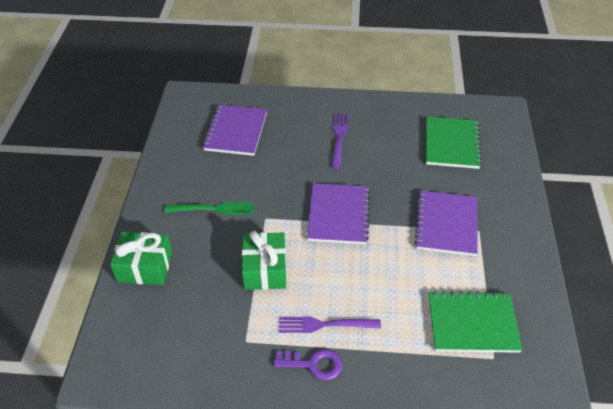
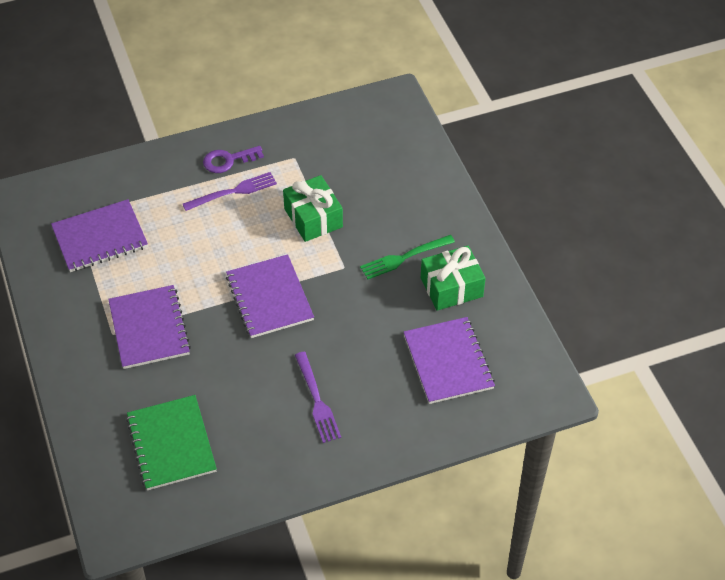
camera: 155 degrees right, 5 degrees up
(145, 267) = (426, 182): green gift -> green gift (451, 287)
(472, 323) = (100, 238): green notebook -> purple notebook

